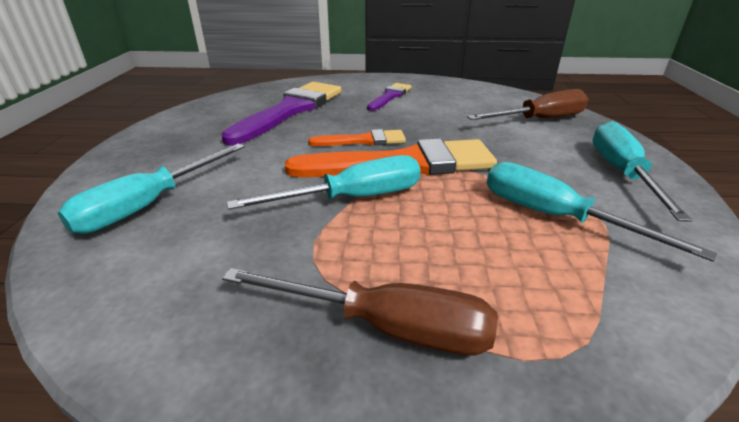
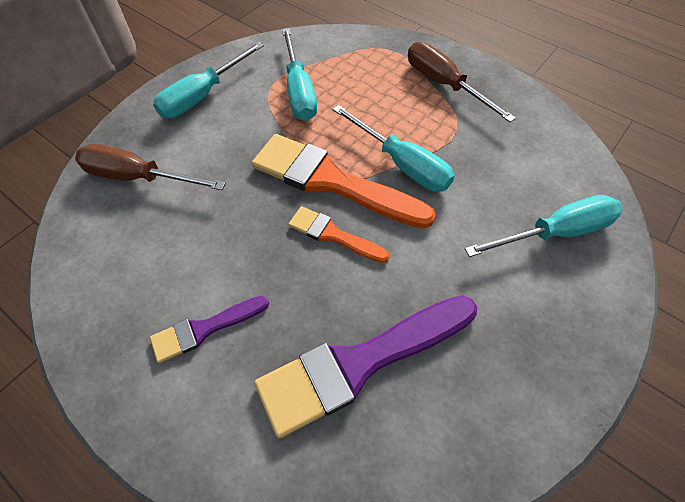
camera: 145 degrees left, 25 degrees up
(353, 198) = (402, 164): turquoise screwdriver -> turquoise screwdriver turned 150 degrees counterclockwise

